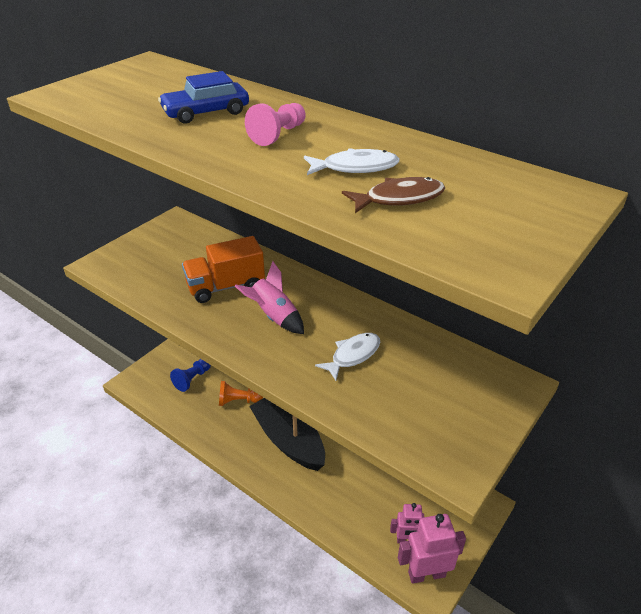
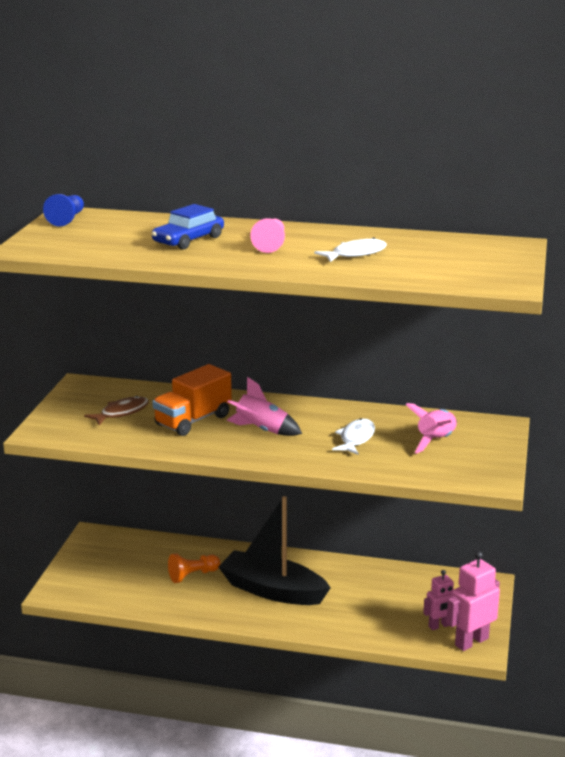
camera: 25 degrees left, 15 degrees down
(192, 379) = (125, 572): blue pawn -> blue pawn (67, 219)
(399, 199) = (407, 264): brown fish -> brown fish (121, 413)
(432, 385) = (436, 441): none -> pink rocket

